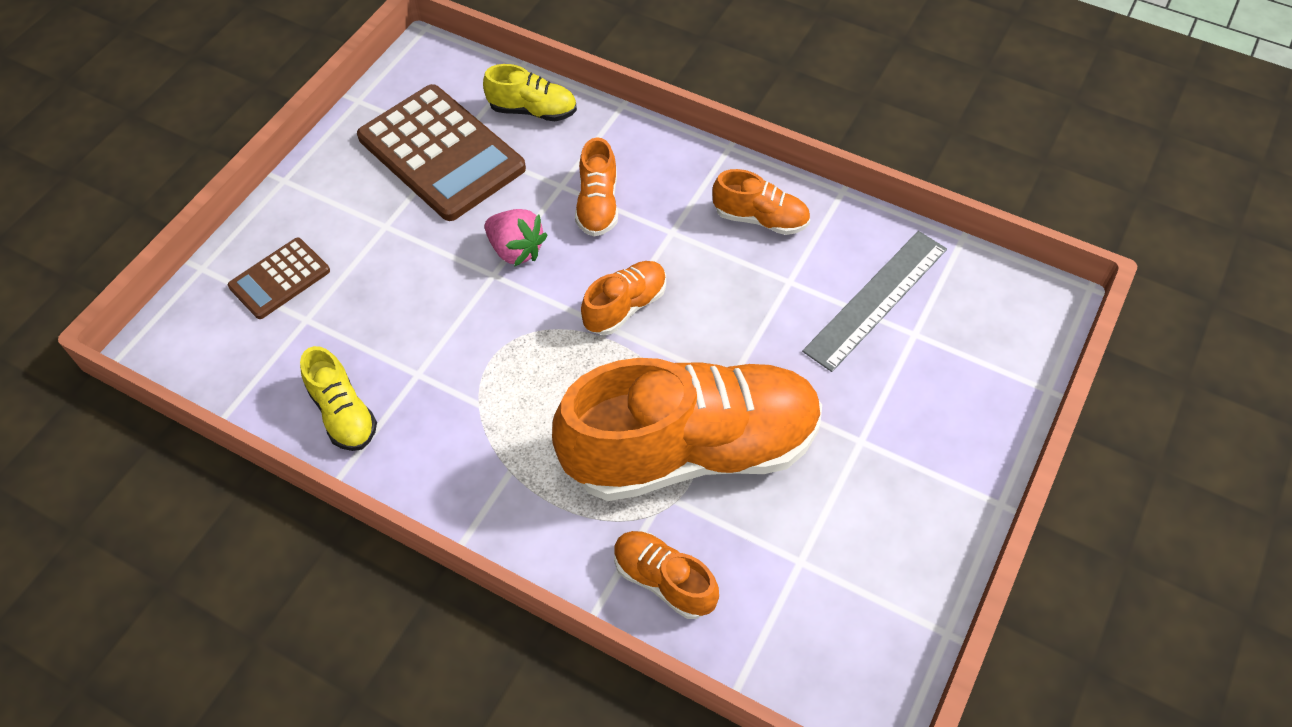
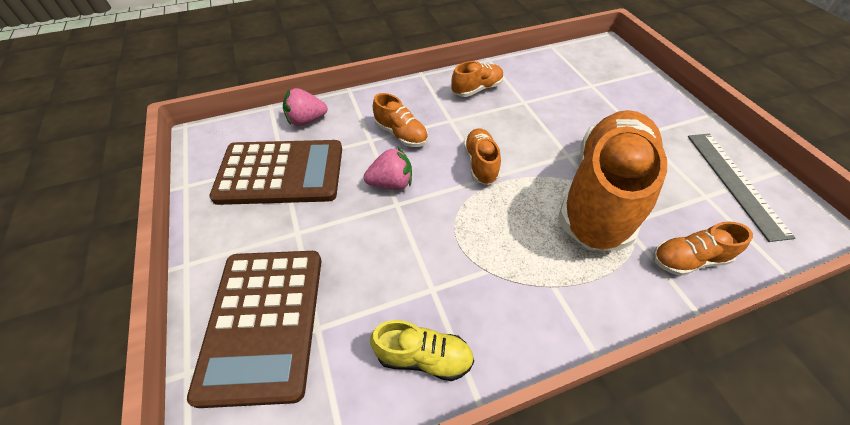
camera: 50 degrees left, 5 degrees down
(280, 279) = (264, 322): brown calculator -> brown calculator, size x1.91
(533, 111) = (306, 120): yellow shoe -> pink strawberry
(876, 299) = (561, 84): grey ruler -> grey ruler (735, 182)

